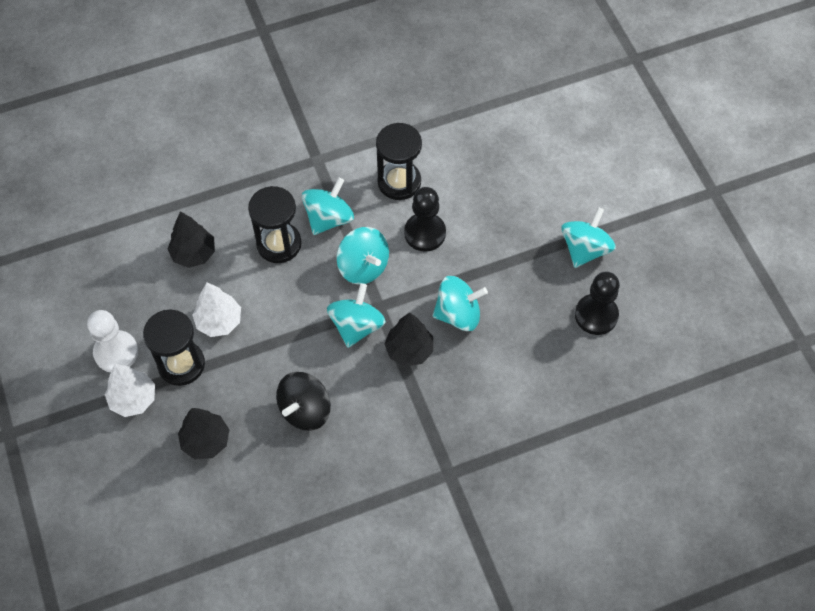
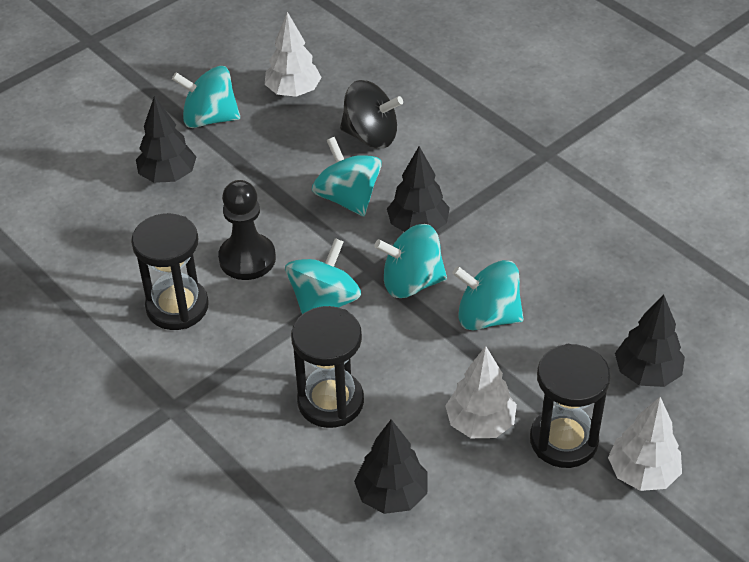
camera: 110 degrees left, 15 degrees down
(116, 352) = (590, 524): white pawn -> none
(305, 410) = (548, 293): black spinning top -> black spinning top (371, 136)
(329, 218) = (265, 361): turquoise spinning top -> turquoise spinning top (487, 316)
(530, 207) = (168, 175): none -> black tree
(596, 315) = (293, 91): black pawn -> white tree

